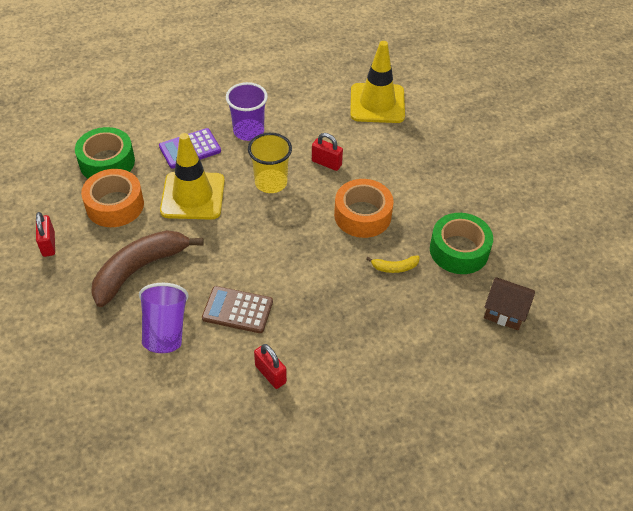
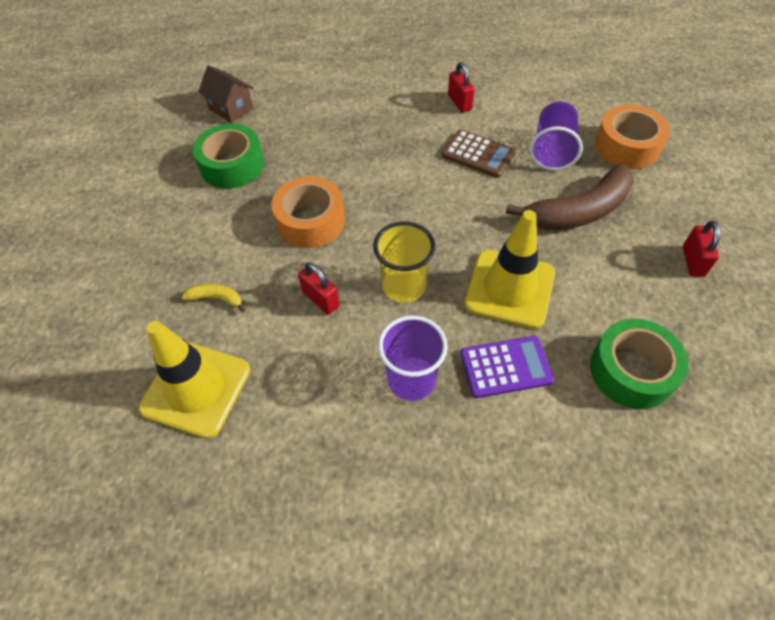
camera: 160 degrees left, 5 degrees up
(115, 205) = (614, 297): orange tape -> orange tape (627, 146)
(394, 267) = (307, 162): yellow banana -> yellow banana (216, 298)

